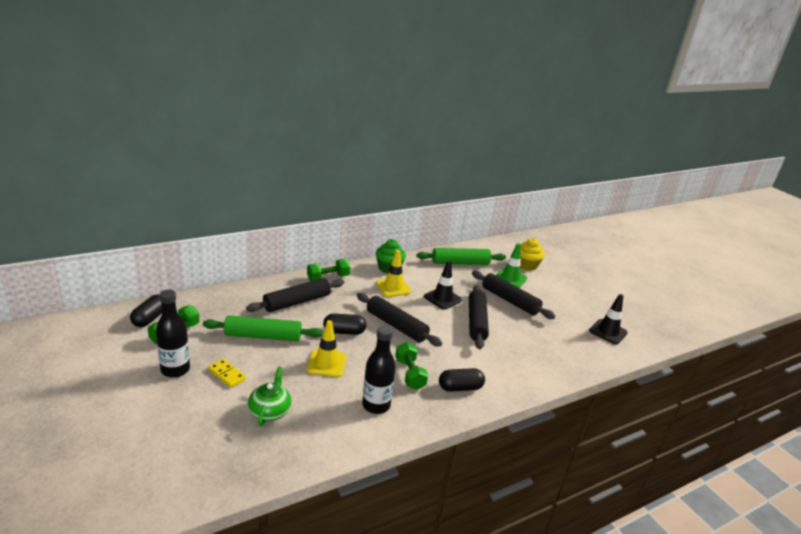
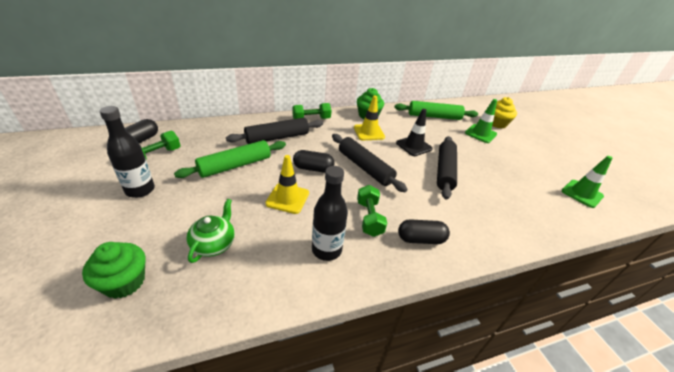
camera: 10 degrees right, 10 degrees up
(201, 450) = (124, 282): none -> green cupcake
(227, 374) = (187, 200): yellow domino -> none
(263, 336) = (235, 166): green rolling pin -> green rolling pin turned 45 degrees counterclockwise
(509, 301) = (479, 154): black rolling pin -> none
(608, 332) = (582, 194): black traffic cone -> green traffic cone

